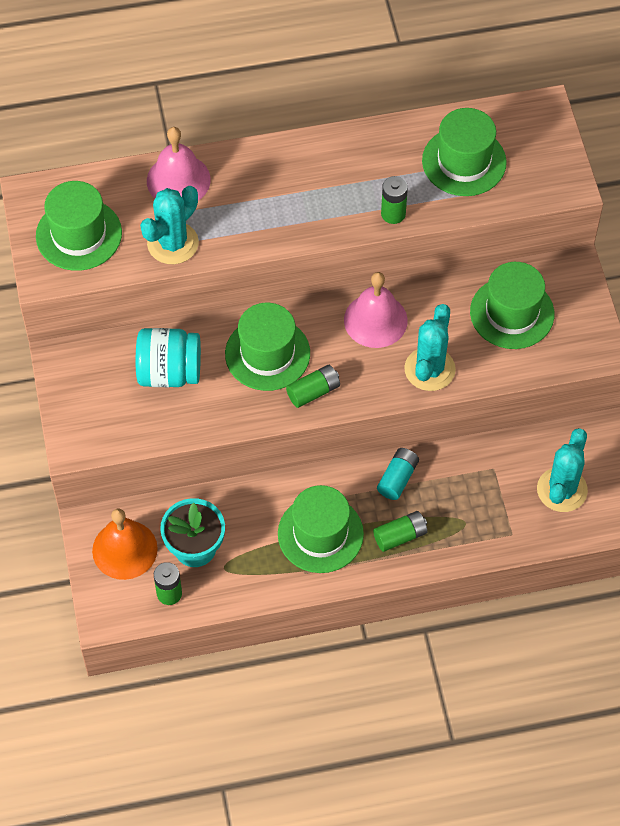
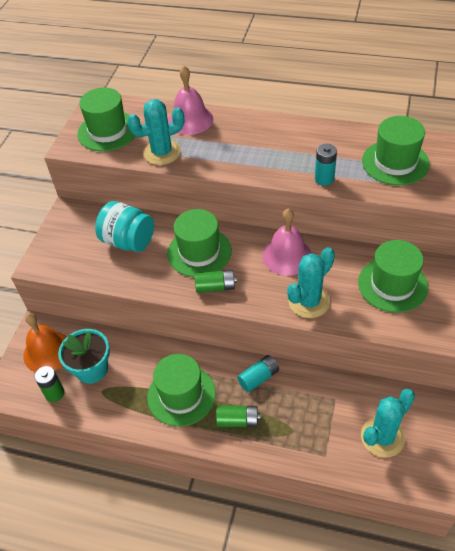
camera: 30 degrees right, 10 degrees down
(393, 214) = (324, 179): green battery -> turquoise battery

